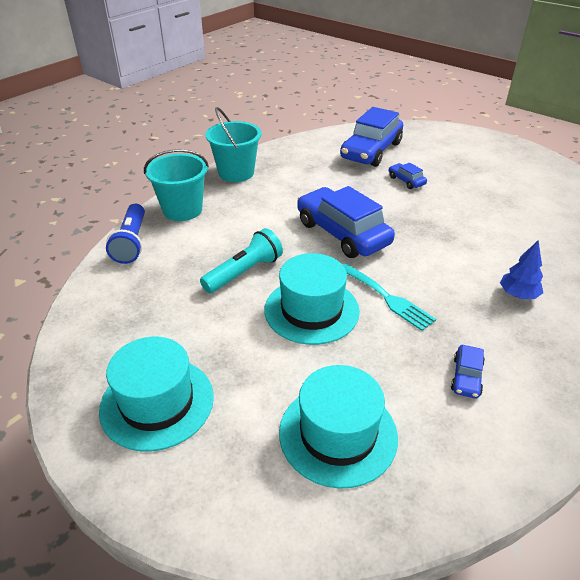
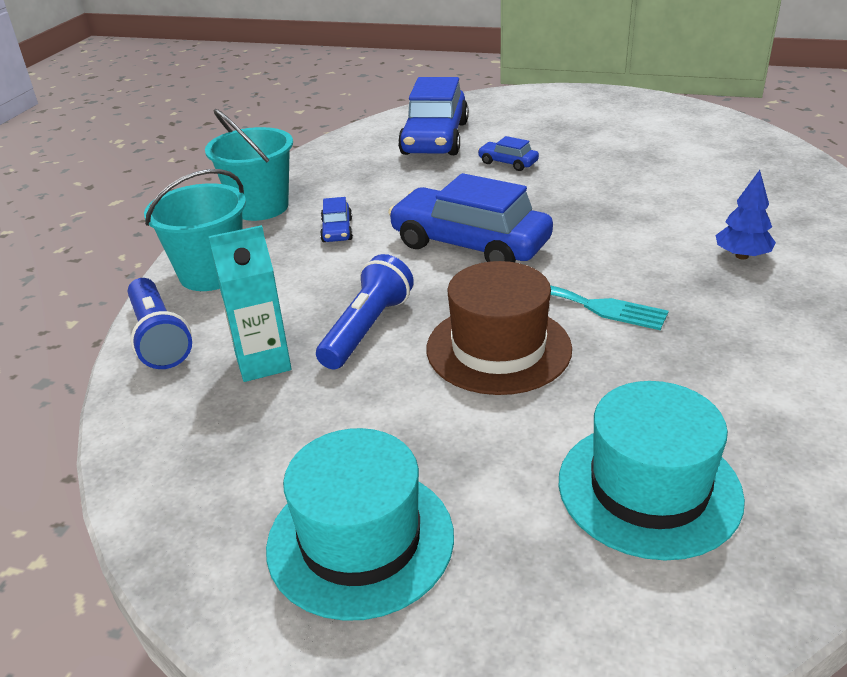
camera: 20 degrees left, 5 degrees down
(175, 276) = (263, 362): none -> turquoise carton
(244, 272) = (366, 329): turquoise flashlight -> blue flashlight
(311, 310) = (498, 348): turquoise hat -> brown hat
(466, 377) = (754, 366): blue car -> blue car (337, 230)

